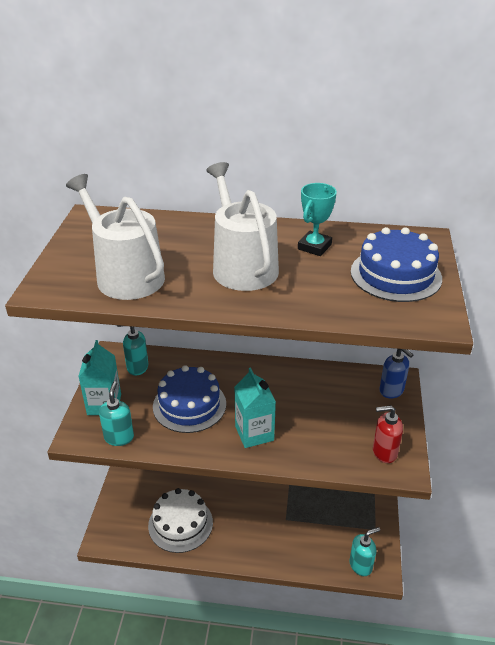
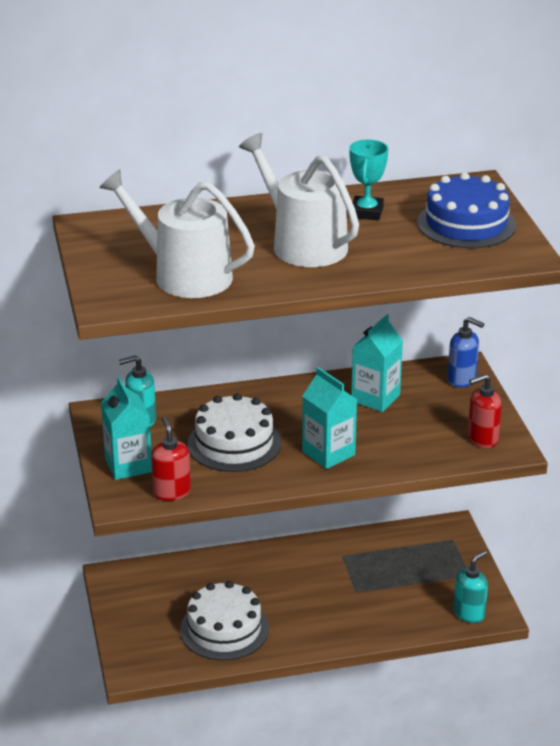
camera: 20 degrees left, 5 degrees down
(119, 437) = (171, 492): turquoise soap dispenser -> red soap dispenser
(189, 405) = (234, 443): blue cake -> white cake
(316, 391) = (375, 398): none -> turquoise carton

